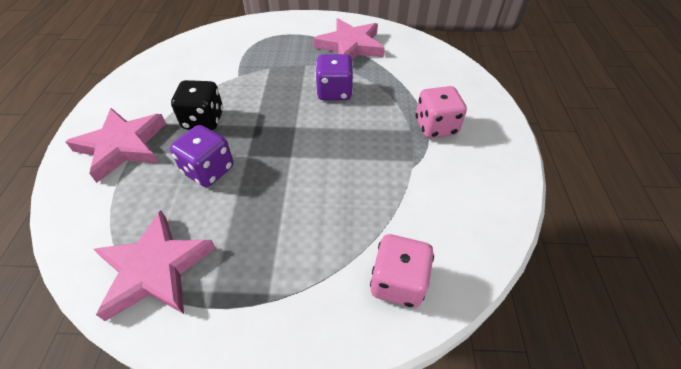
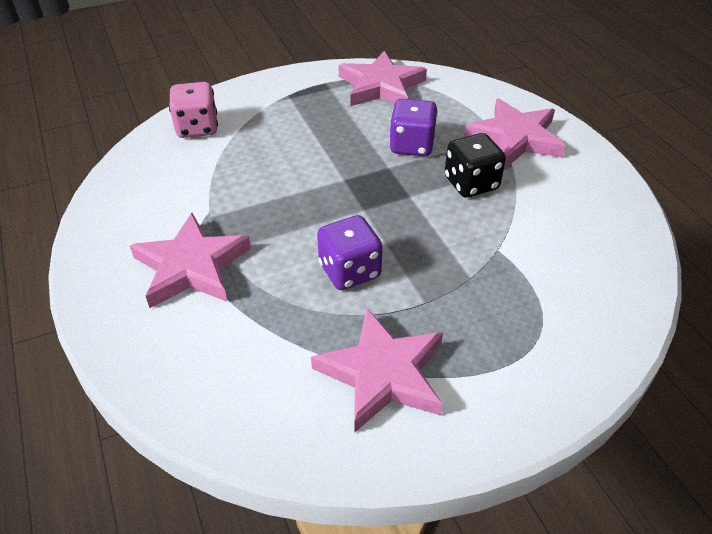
camera: 155 degrees right, 5 degrees down
(435, 127) = (191, 266): pink dice -> pink star

